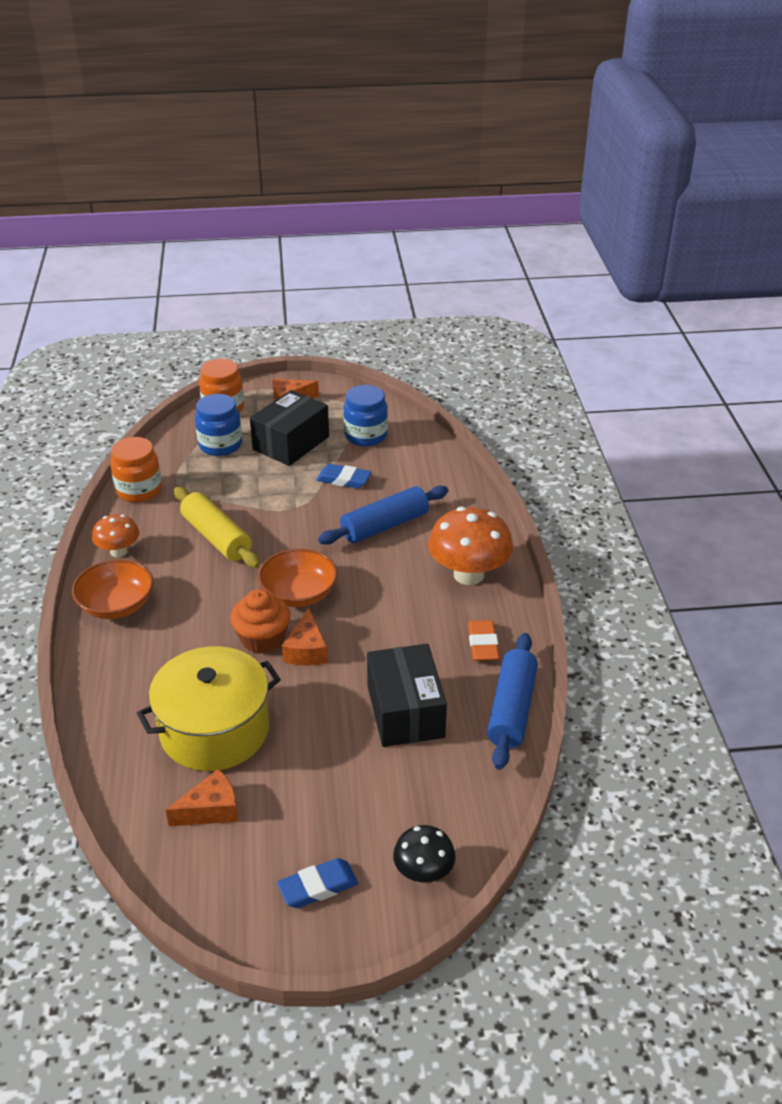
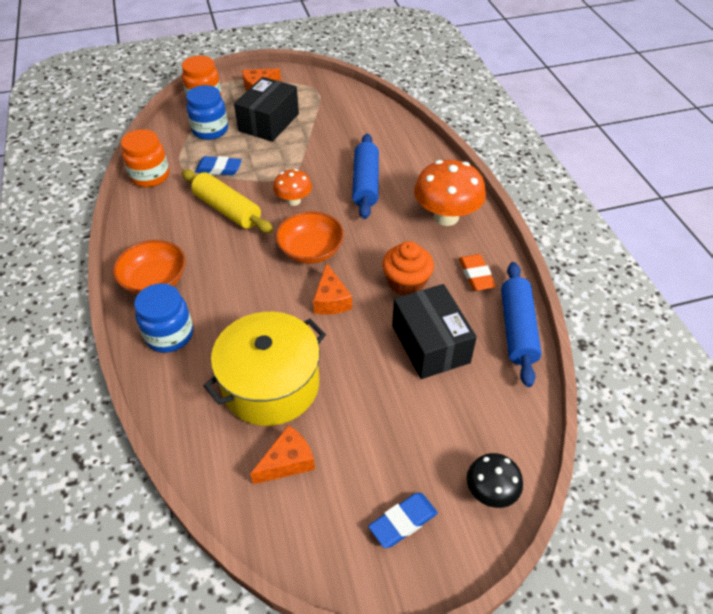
camera: 10 degrees left, 10 degrees up
(119, 551) = (145, 232): orange mushroom -> orange mushroom (293, 201)
(262, 639) = (290, 295): orange cupcake -> orange cupcake (406, 282)
(343, 480) = (321, 148): blue eraser -> blue eraser (219, 169)
(366, 436) = (328, 110): blue jar -> blue jar (169, 335)
(384, 526) = (365, 183): blue rolling pin -> blue rolling pin turned 45 degrees counterclockwise

